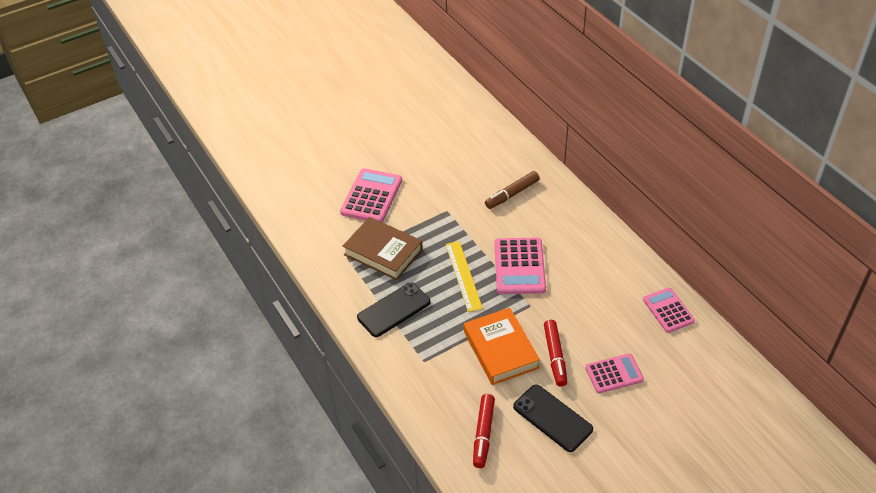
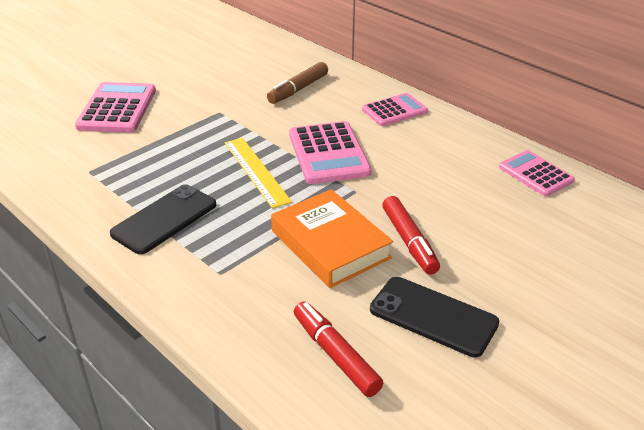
camera: 15 degrees left, 10 degrees down
(383, 252) = (140, 160): brown book -> none
(483, 434) = (335, 354): red marker -> red marker turned 150 degrees clockwise
(614, 373) = (498, 250): pink calculator -> pink calculator (394, 110)

